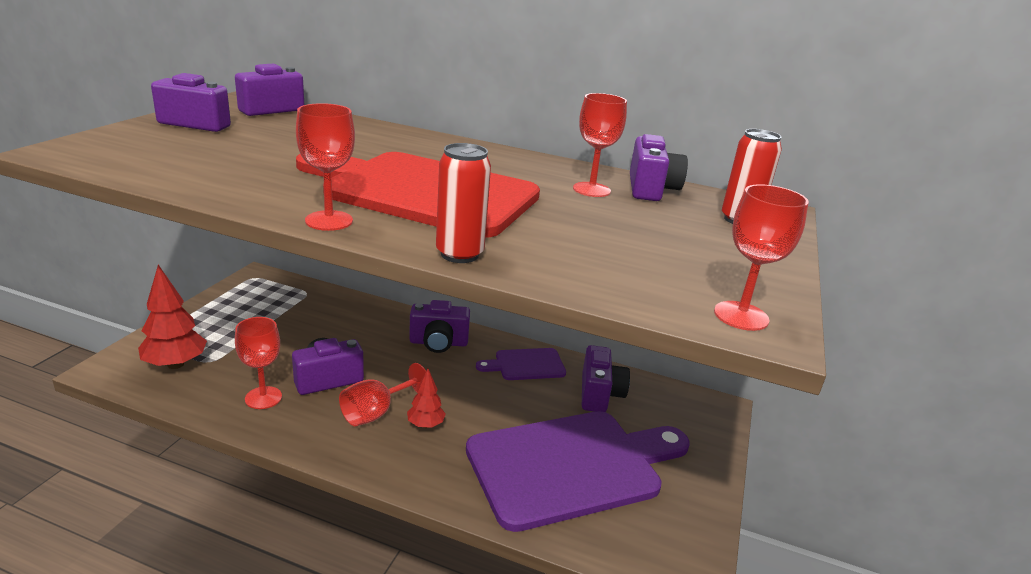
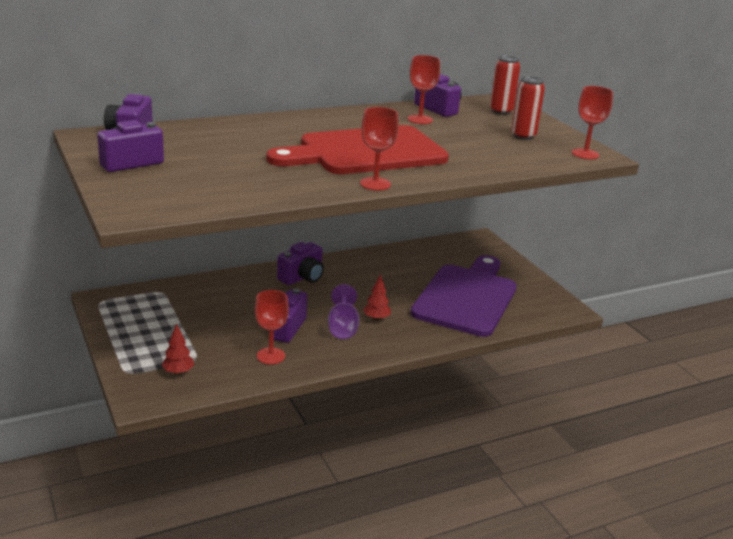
camera: 45 degrees left, 0 degrees up
(175, 364) = (178, 372): red tree -> red tree, size x0.58
(376, 412) = (342, 327): red goblet -> purple goblet
(459, 254) = (458, 174): red can -> red can (523, 136)
(526, 365) = (367, 264): purple cutting board -> none
(599, 394) = (424, 260): purple camera -> none

